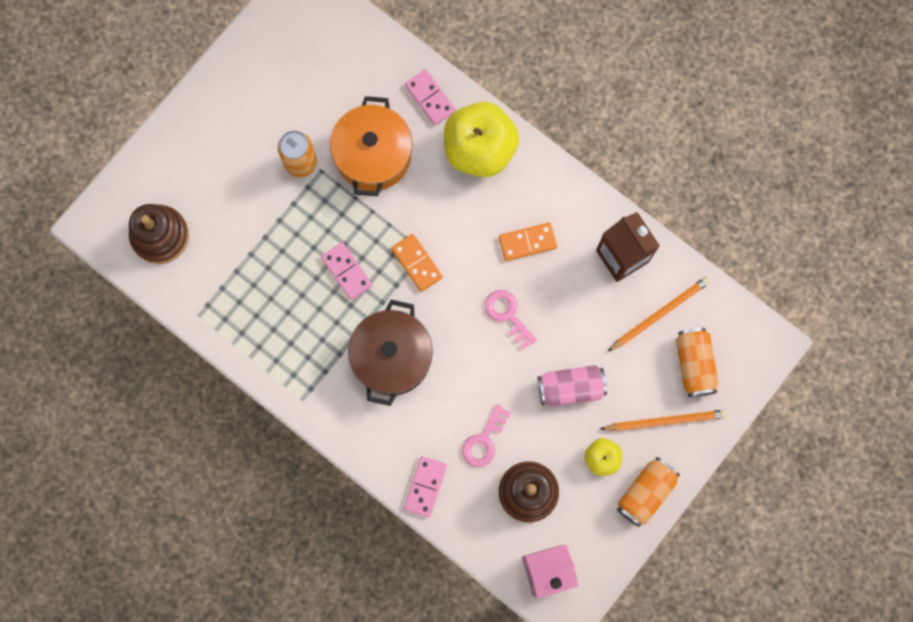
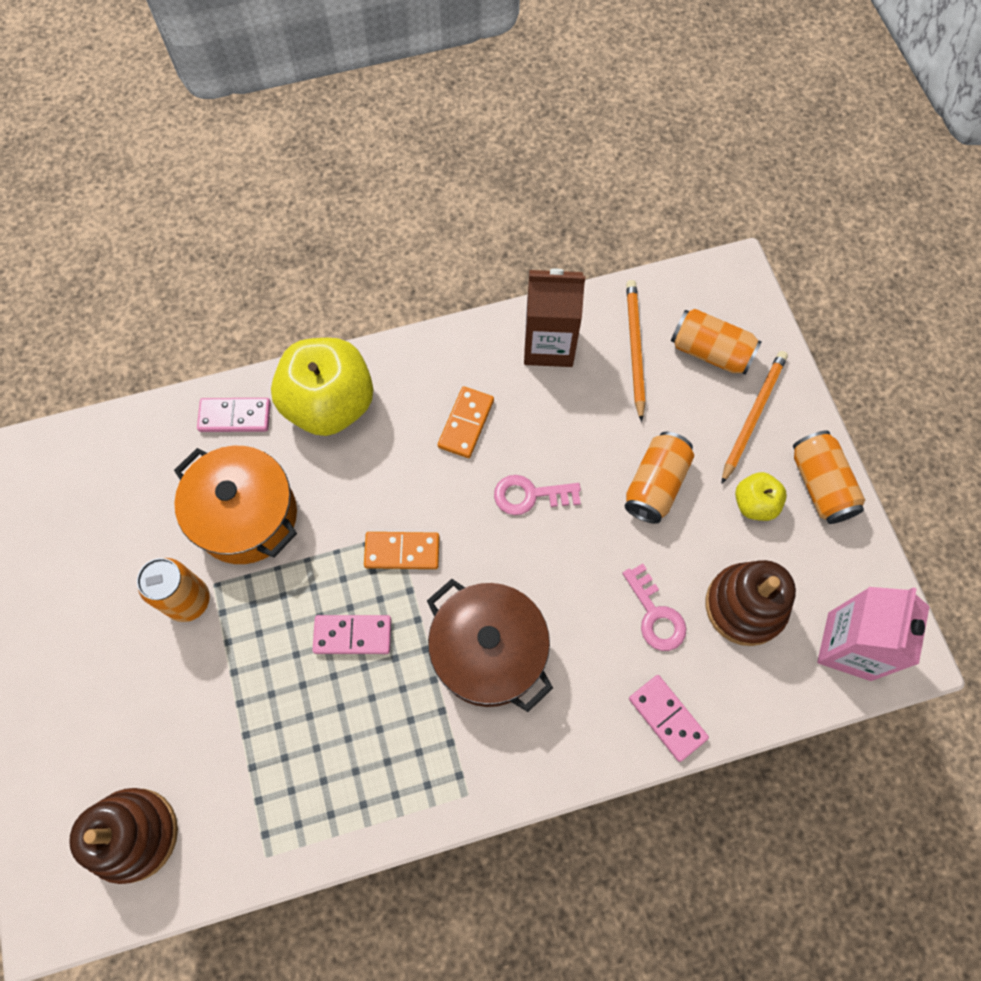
camera: 55 degrees left, 10 degrees down
(570, 388) = (655, 484): pink can -> orange can

